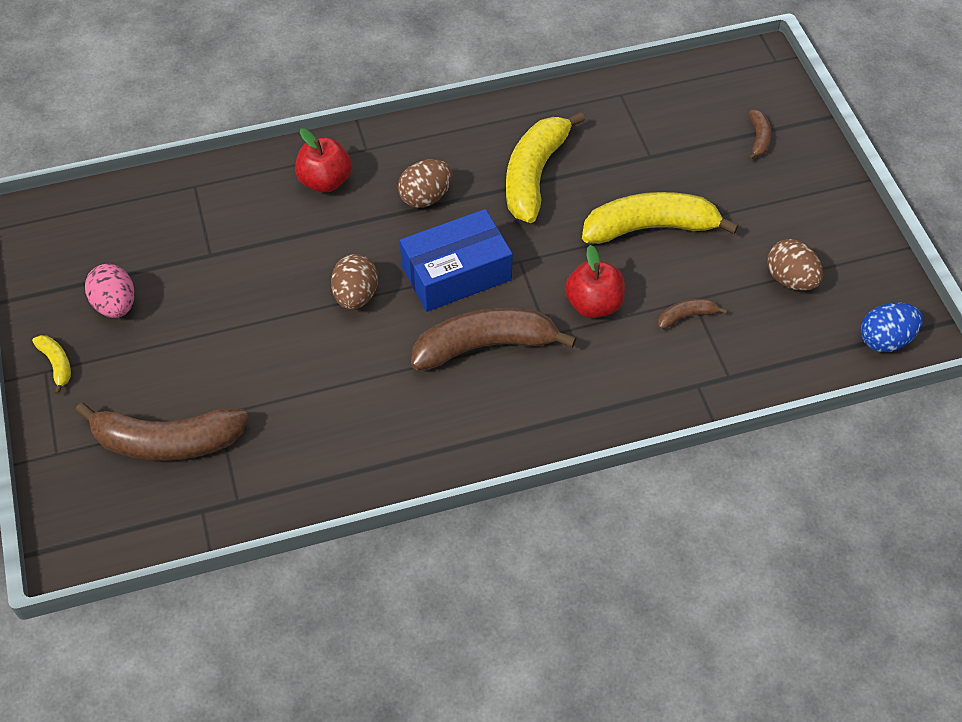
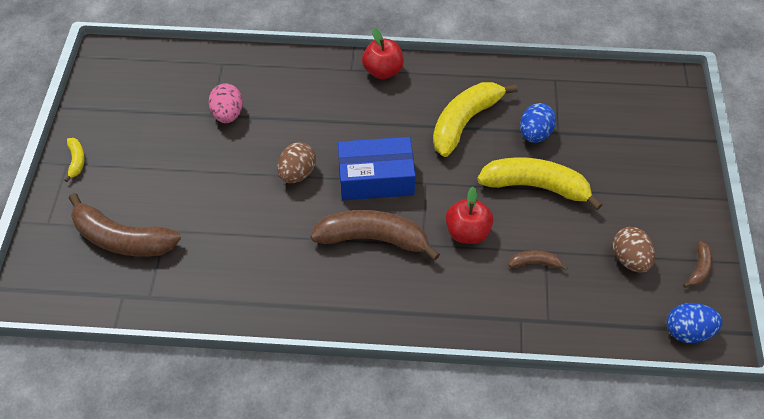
camera: 20 degrees right, 0 degrees up
(115, 305) = (133, 131): pink egg -> pink egg (228, 114)
(325, 181) = (313, 84): red apple -> red apple (383, 71)
(425, 197) = (378, 116): brown egg -> none
(623, 166) = (534, 134): none -> blue egg
(758, 138) = (649, 142): brown banana -> brown banana (699, 268)

